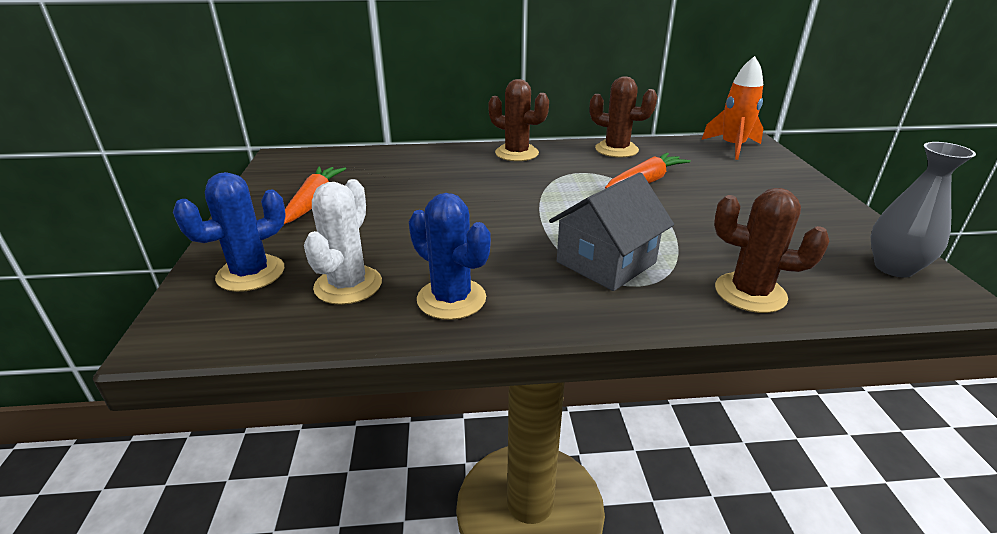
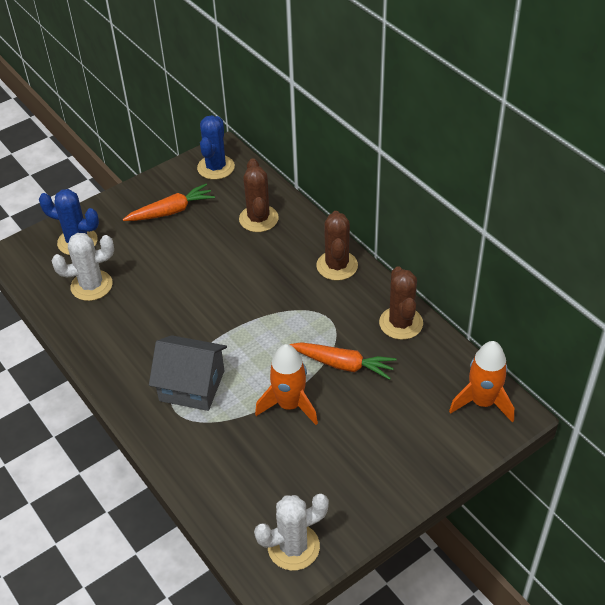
camera: 60 degrees right, 15 degrees up
(451, 299) = (105, 334): blue cactus -> blue cactus (216, 167)
(680, 217) = (289, 405): none -> orange rocket
(750, 293) = (201, 469): brown cactus -> brown cactus (258, 219)
(894, 268) = (293, 547): grey vase -> white cactus

